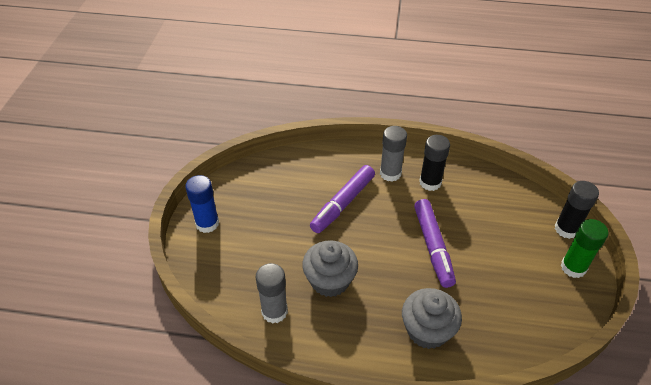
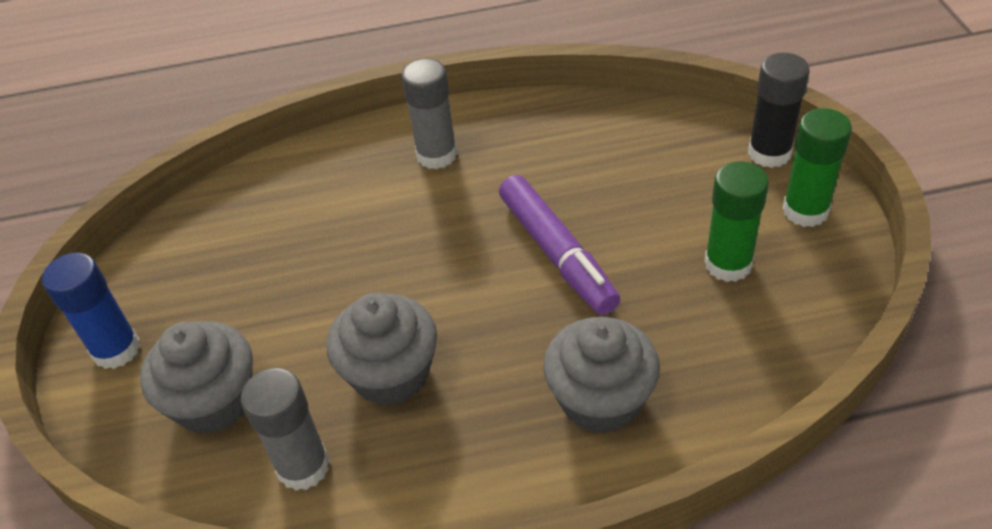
camera: 15 degrees left, 0 degrees up
(244, 265) = (214, 401): none -> grey cupcake
(343, 203) = (368, 232): purple marker -> none
(430, 182) = (512, 149): black glue stick -> none
(520, 282) = (728, 264): none -> green glue stick

